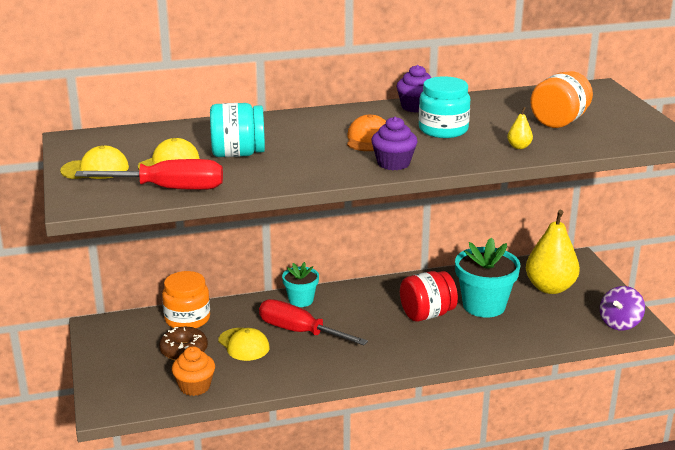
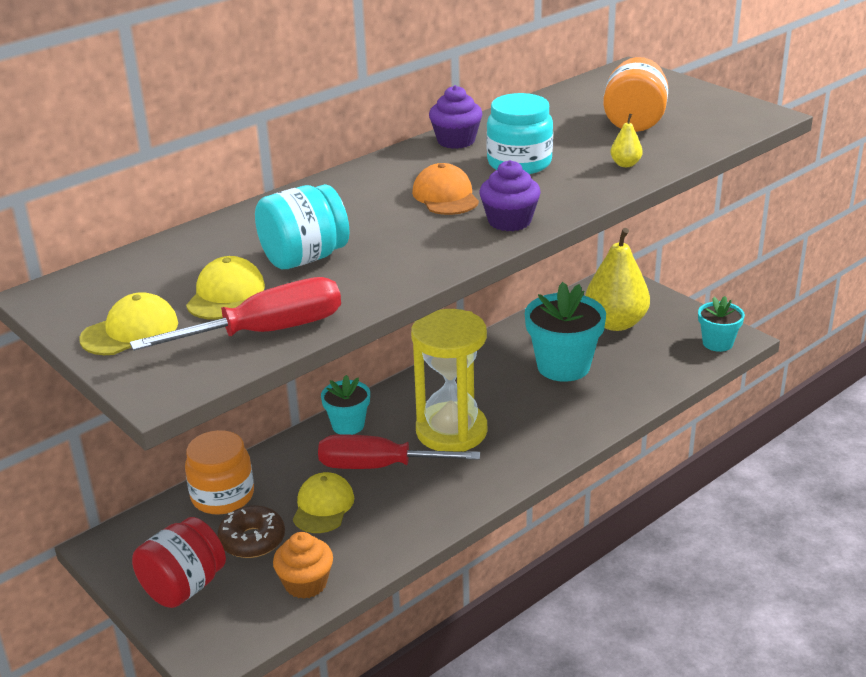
camera: 25 degrees left, 5 degrees up
(243, 344) = (323, 506): yellow cap -> yellow cap turned 105 degrees counterclockwise
(367, 324) = (451, 431): none -> yellow hourglass
(427, 314) = (509, 396): red jar -> red jar (184, 587)
(620, 323) = (717, 343): purple spinning top -> turquoise flower pot

